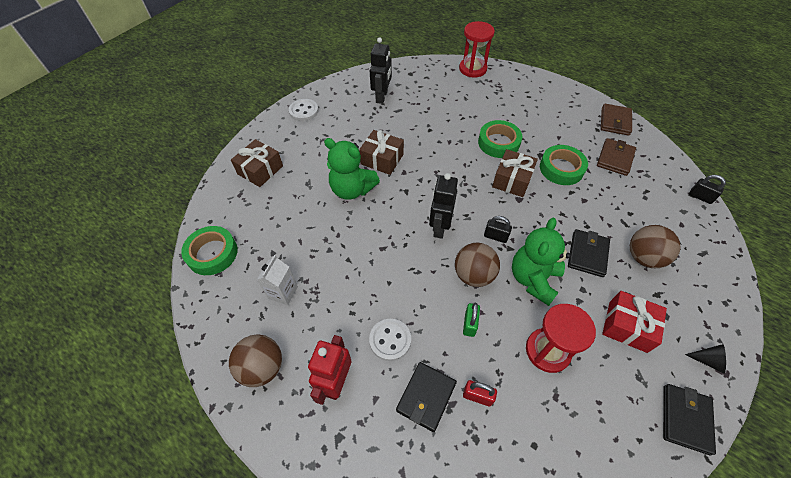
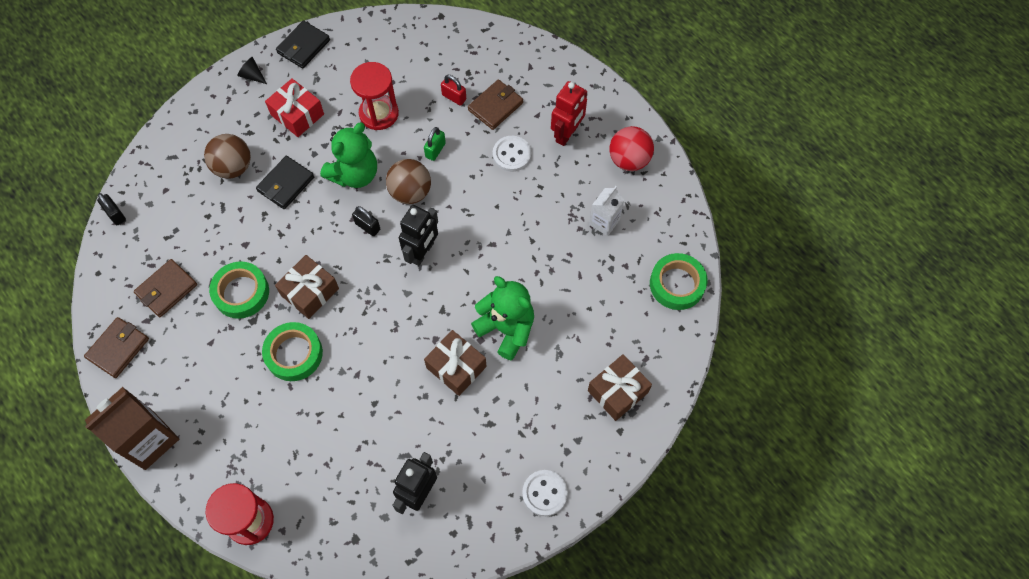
camera: 165 degrees left, 10 degrees up
(262, 367) = (629, 160): brown ball -> red ball
(426, 397) = (495, 106): black wallet -> brown wallet
(555, 87) = (149, 440): none -> brown carton

